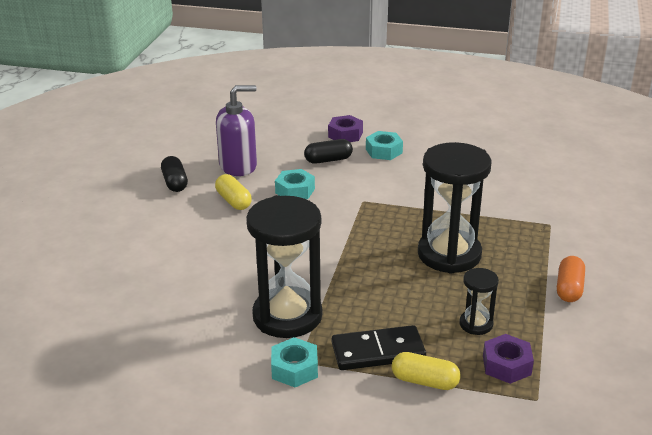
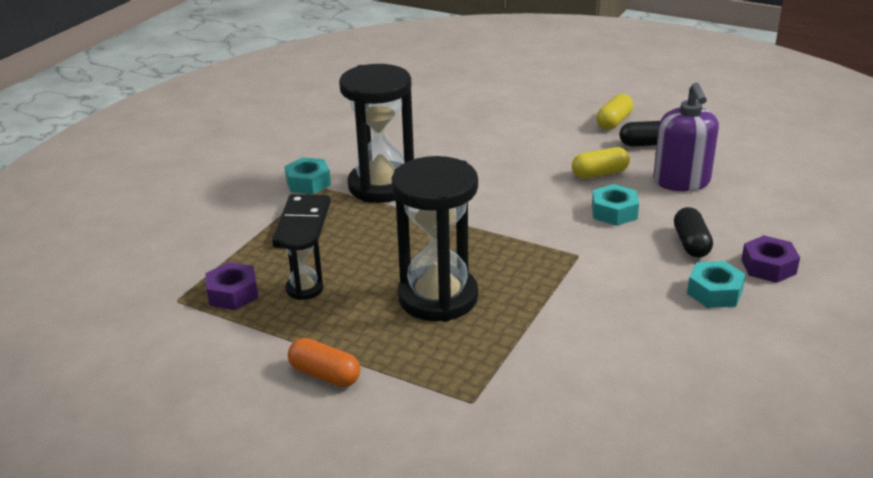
camera: 105 degrees right, 0 degrees up
(425, 381) = (246, 243): yellow capsule -> yellow capsule (614, 122)

